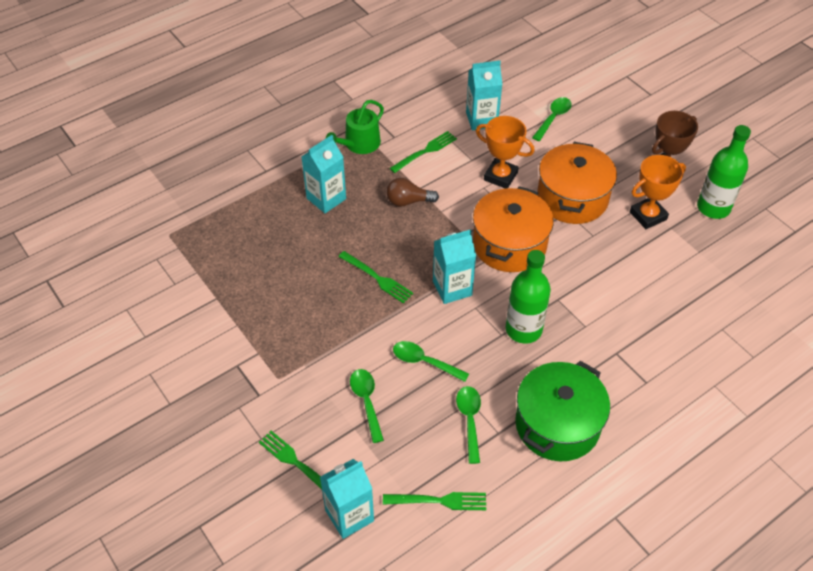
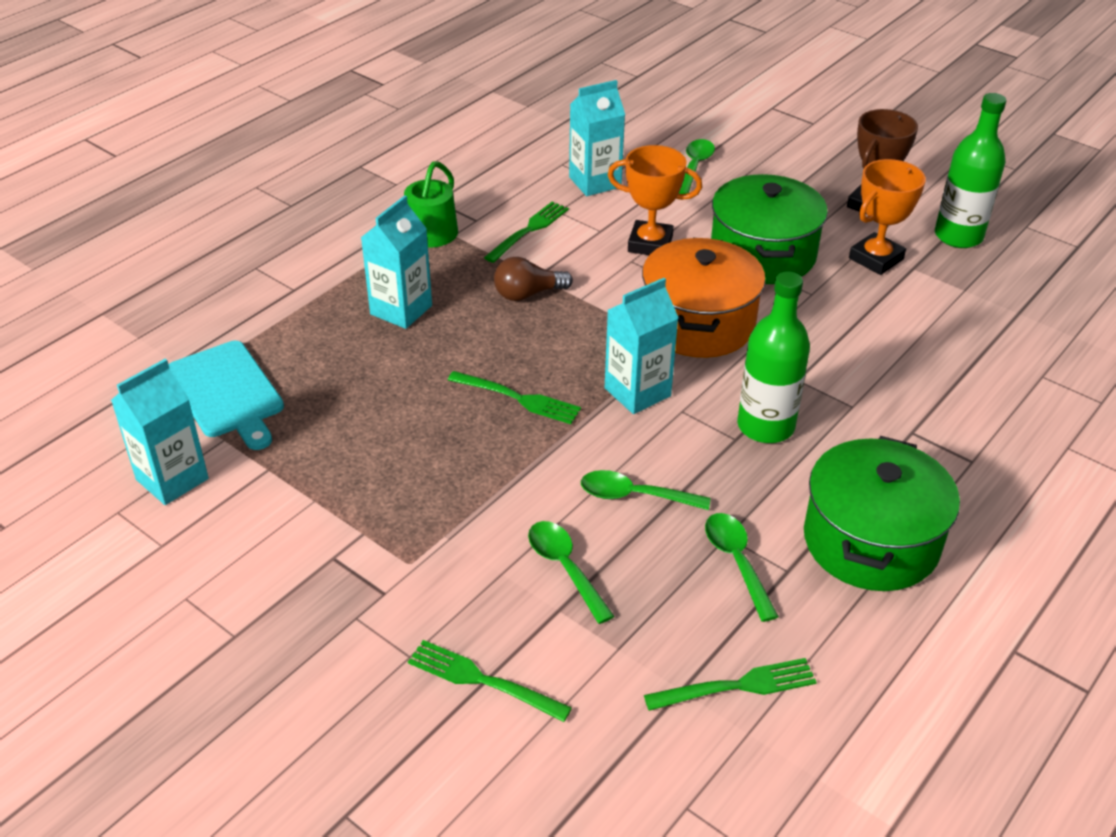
camera: 15 degrees left, 10 degrees down
(206, 239) = (227, 393): none -> turquoise cutting board
(349, 515) = (600, 740): turquoise carton -> turquoise carton (172, 479)
(572, 198) = (762, 254): orange pot -> green pot

